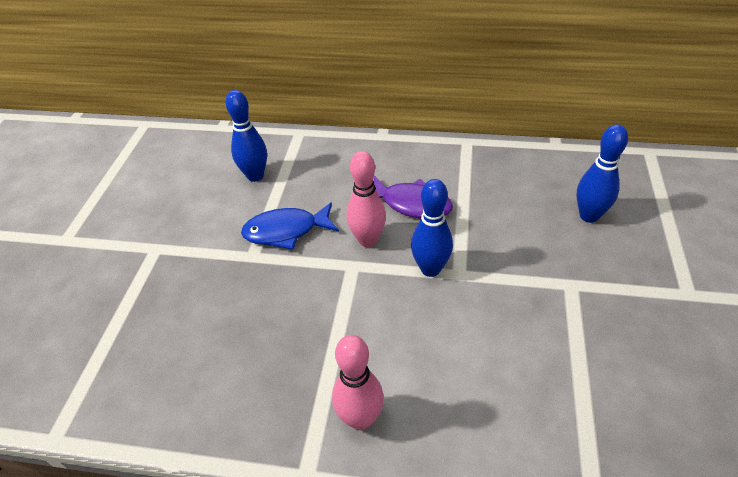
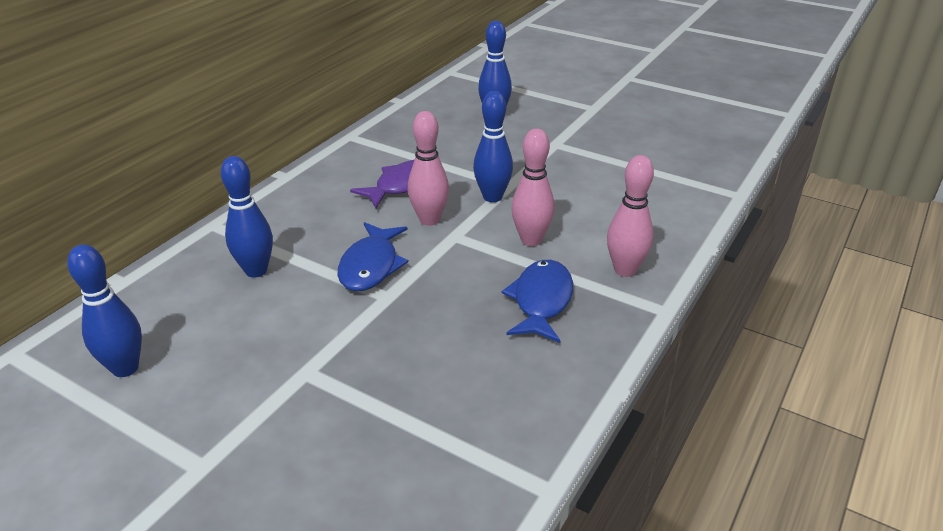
camera: 70 degrees left, 10 degrees down
(142, 169) = (125, 368): none -> blue bowling pin
(282, 361) = (541, 301): none -> blue fish
(374, 322) = (531, 240): none -> pink bowling pin

